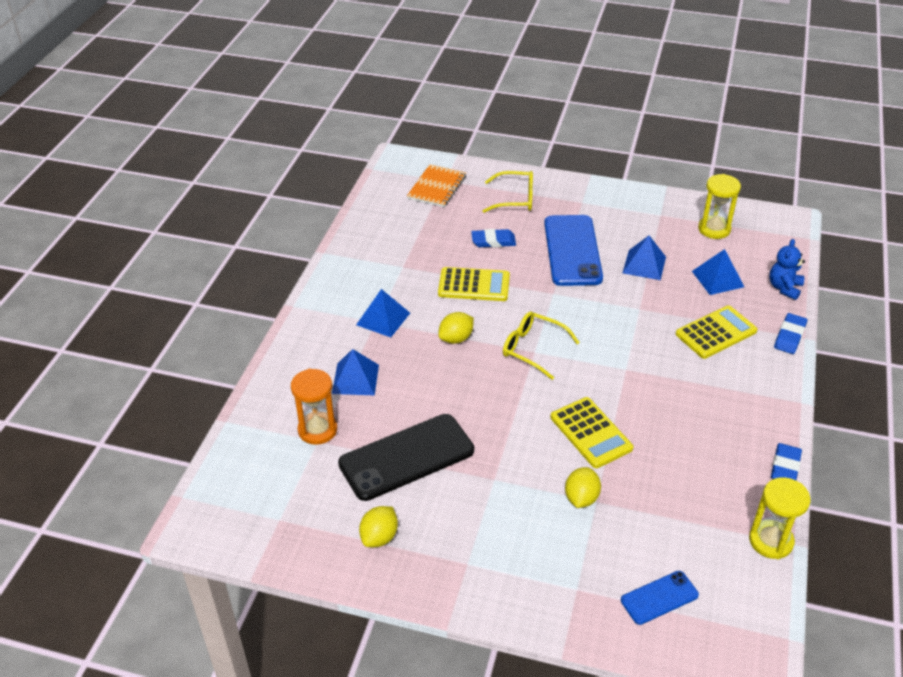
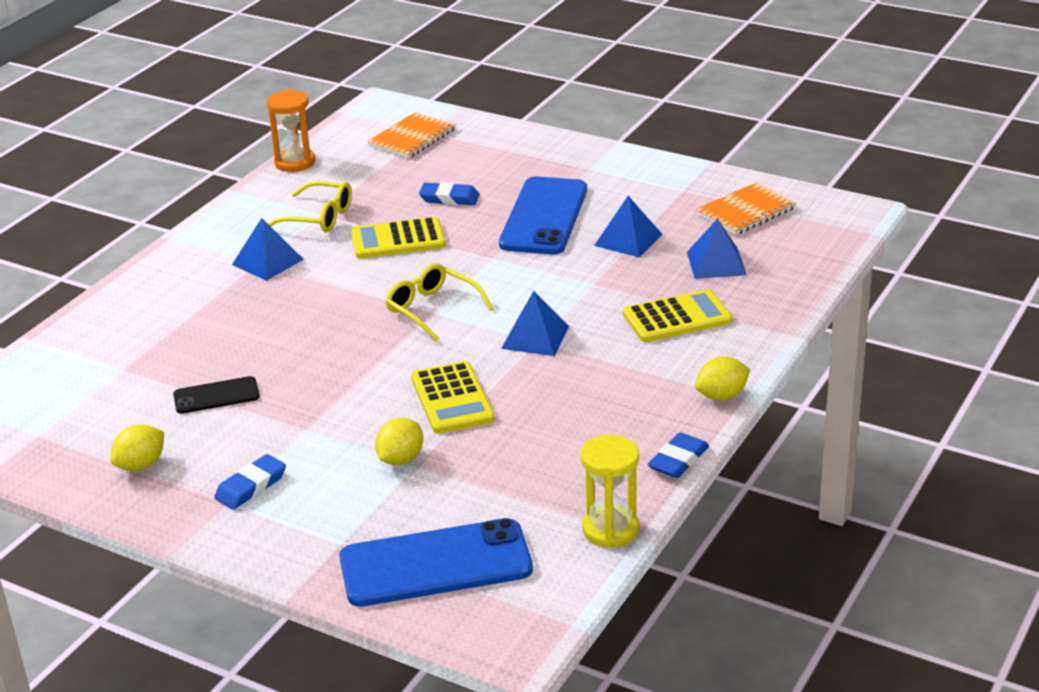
camera: 15 degrees right, 10 degrees down
(317, 430) = (128, 358): orange hourglass -> orange hourglass (295, 162)
(355, 379) = (201, 316): blue pyramid -> blue pyramid (535, 337)
(406, 457) = (216, 396): black phone -> black phone, size x0.51
(456, 338) = (344, 290): yellow lemon -> yellow lemon (721, 396)
(474, 285) = (398, 240): yellow calculator -> yellow calculator turned 150 degrees clockwise
(515, 199) = (504, 158): yellow glasses -> yellow glasses (318, 218)
(659, 597) = (435, 564): blue phone -> blue phone, size x1.95
(714, 229) = (745, 211): yellow hourglass -> orange notebook
(784, 288) = (800, 281): blue teddy bear -> none
(789, 336) = (773, 331): blue eraser -> blue eraser (251, 486)

